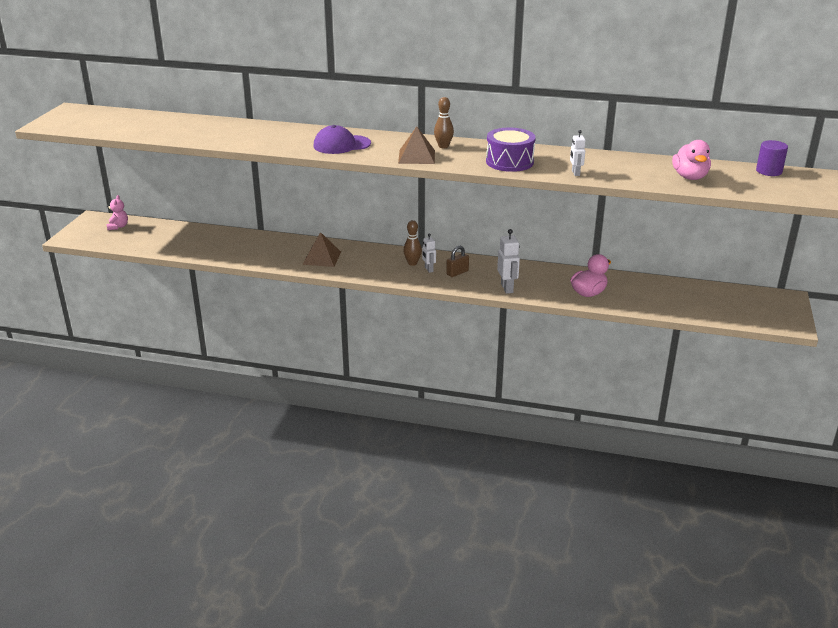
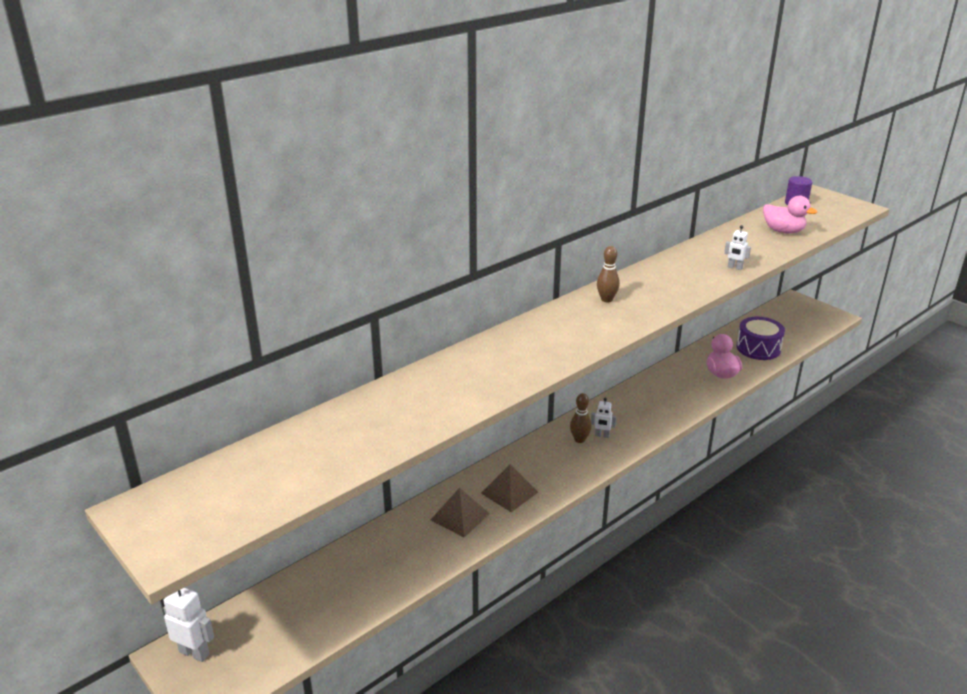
camera: 55 degrees left, 0 degrees up
(118, 227) = (231, 636): pink teddy bear -> none
(341, 145) = (540, 348): purple cap -> none
(416, 156) = (620, 321): brown pyramid -> brown pyramid (460, 516)
(457, 273) = (624, 422): brown padlock -> none
(507, 288) = (678, 409): white robot -> white robot (194, 653)
(509, 162) = (680, 284): purple drum -> purple drum (758, 348)

